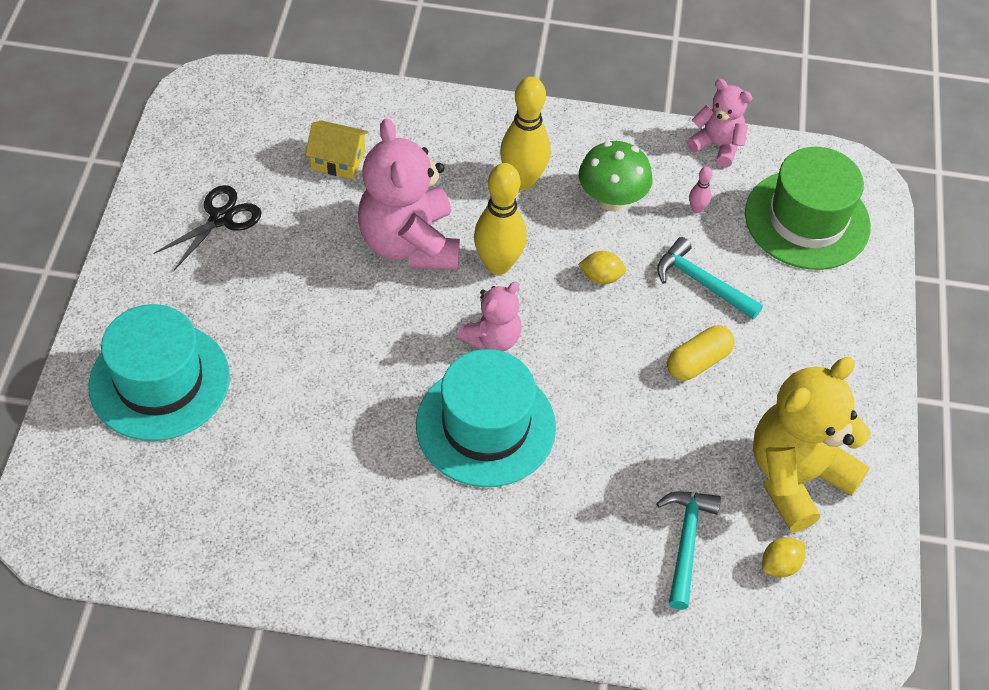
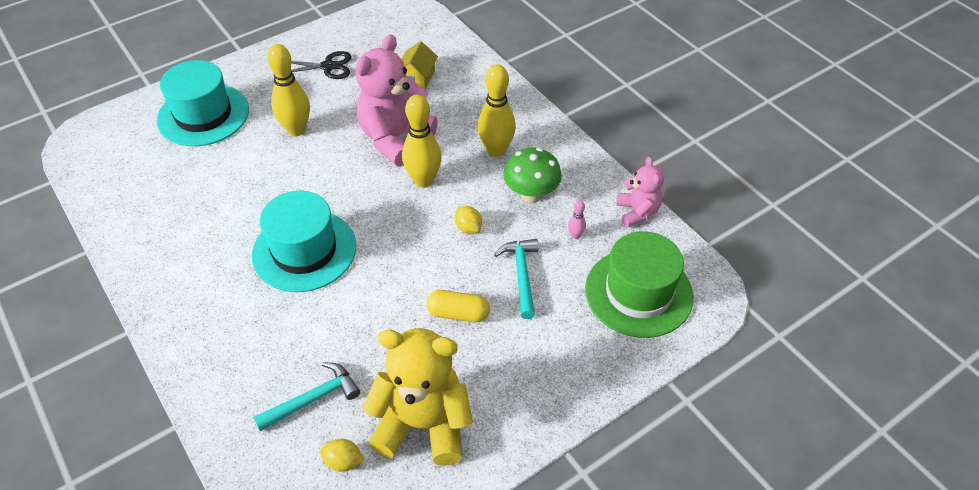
camera: 50 degrees right, 5 degrees down
(293, 314) = (296, 130): none -> yellow bowling pin
(338, 160) = (417, 78): yellow house -> yellow house turned 45 degrees clockwise
(492, 338) = (369, 212): pink teddy bear -> none

